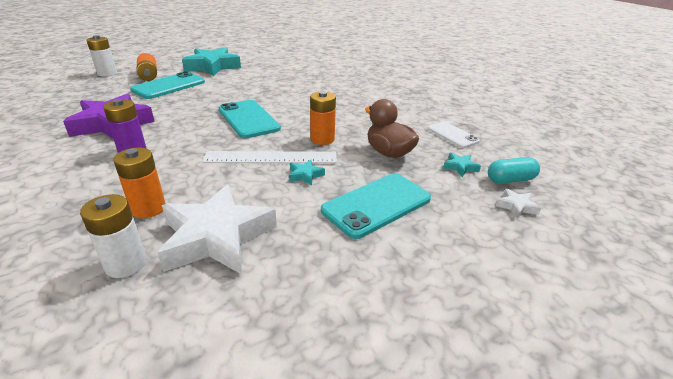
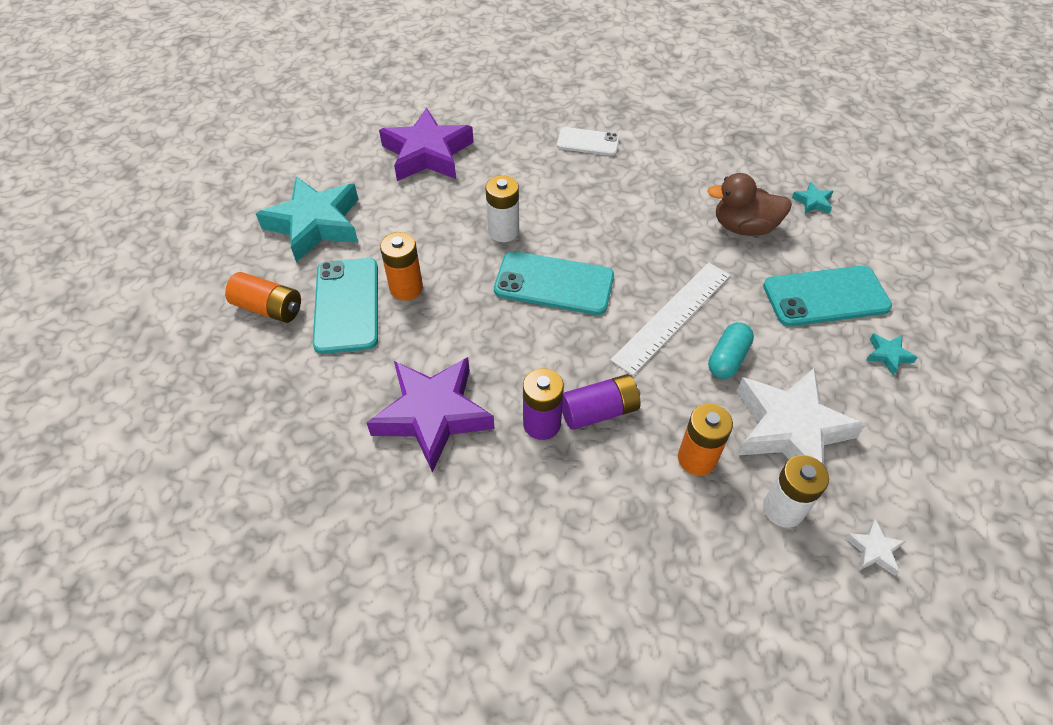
camera: 45 degrees left, 20 degrees up
(107, 73) = (196, 352): white battery -> white battery (503, 231)
(160, 163) = (599, 411): none -> purple battery
(293, 69) = (427, 153): none -> purple star
(305, 175) = (733, 312): turquoise star -> turquoise star (888, 355)
(322, 139) = (668, 254): orange battery -> orange battery (406, 288)
(377, 204) = (825, 296): turquoise phone -> turquoise phone turned 75 degrees clockwise
(452, 135) = (750, 160): white phone -> white phone (588, 142)
(510, 180) = (858, 189): turquoise capsule -> turquoise capsule (727, 359)
(516, 206) = (896, 218): white star -> white star (874, 550)

